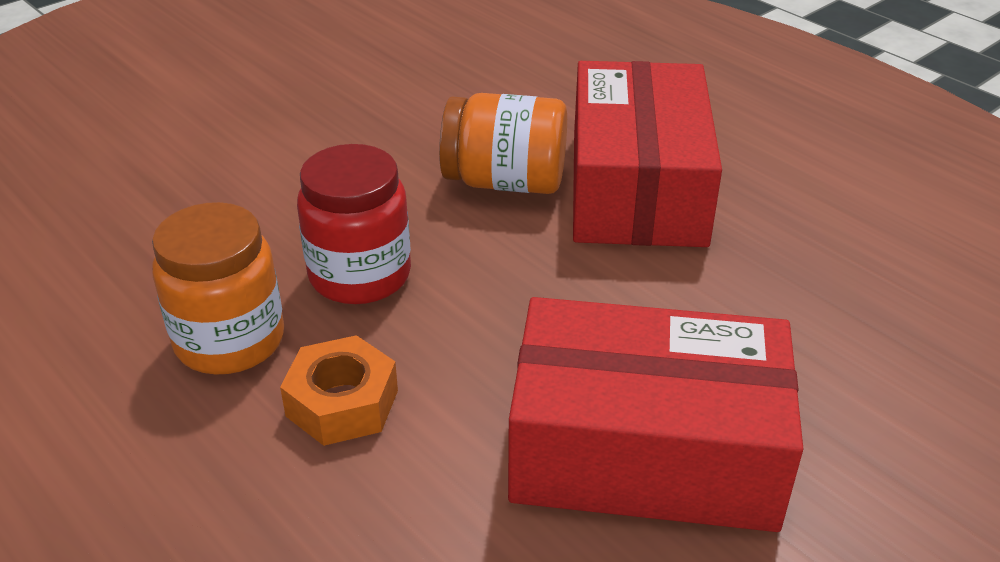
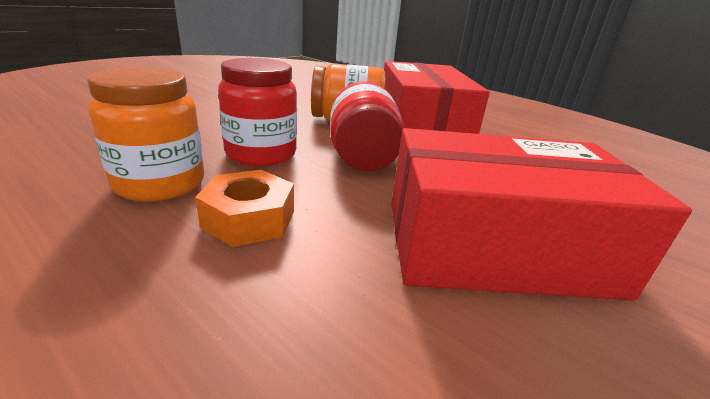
camera: 10 degrees left, 10 degrees down
(511, 279) = (362, 157): none -> red jar

